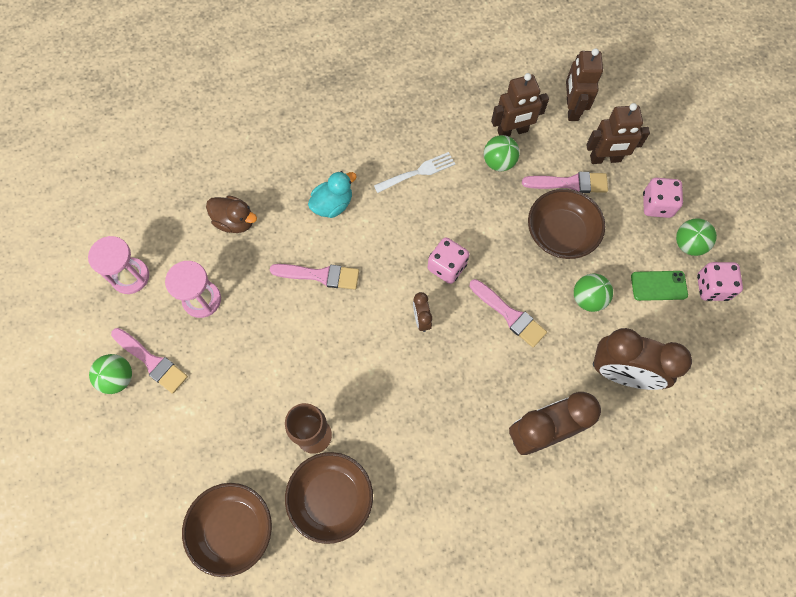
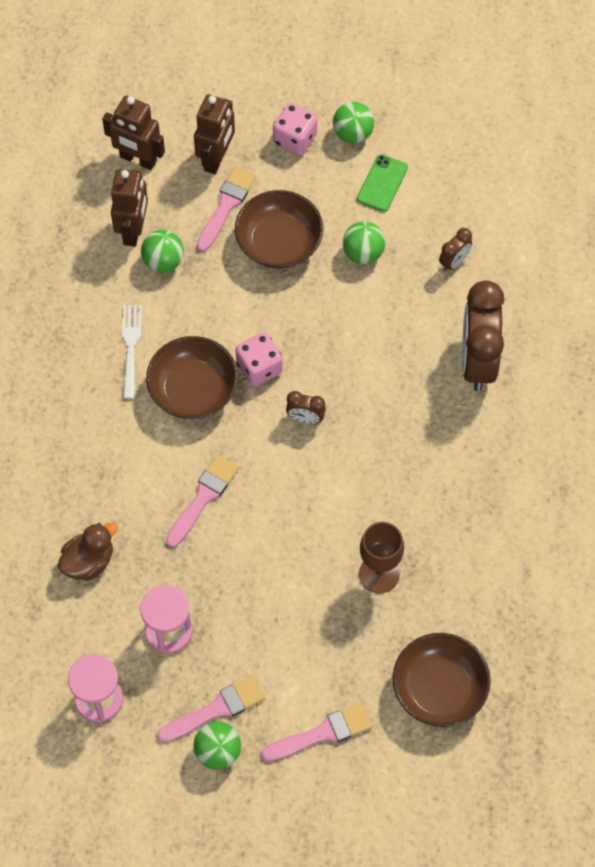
camera: 65 degrees left, 5 degrees down
(331, 498) = (452, 582): brown bowl -> brown bowl (193, 389)
(332, 204) = (123, 450): turquoise duck -> none
(509, 315) = (343, 333): pink brush -> pink brush (322, 733)
(622, 373) = (454, 261): brown clock -> brown clock, size x0.45
(712, 287) = (408, 138): pink dice -> none

